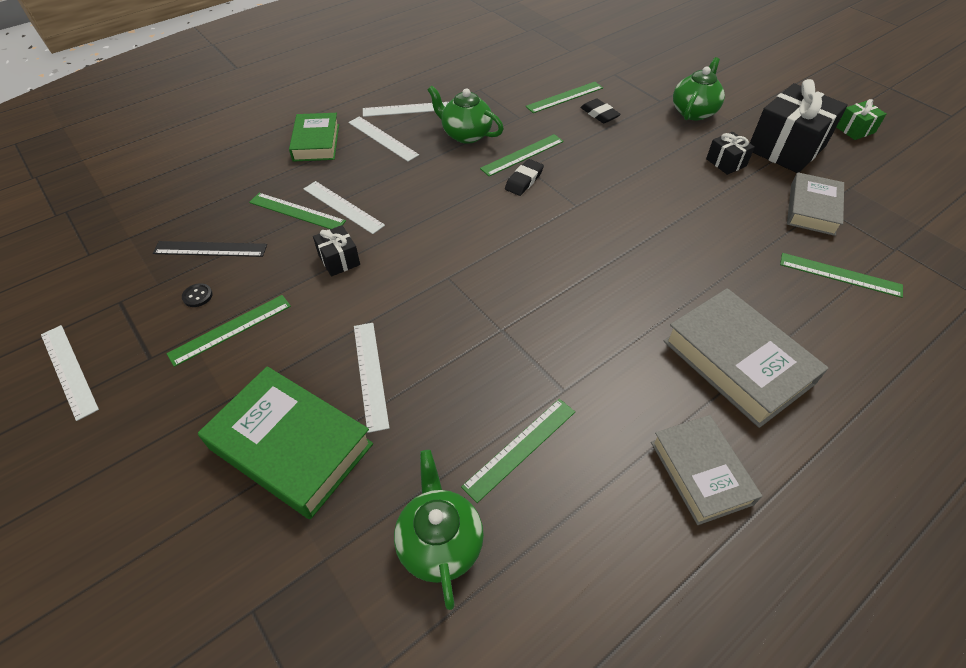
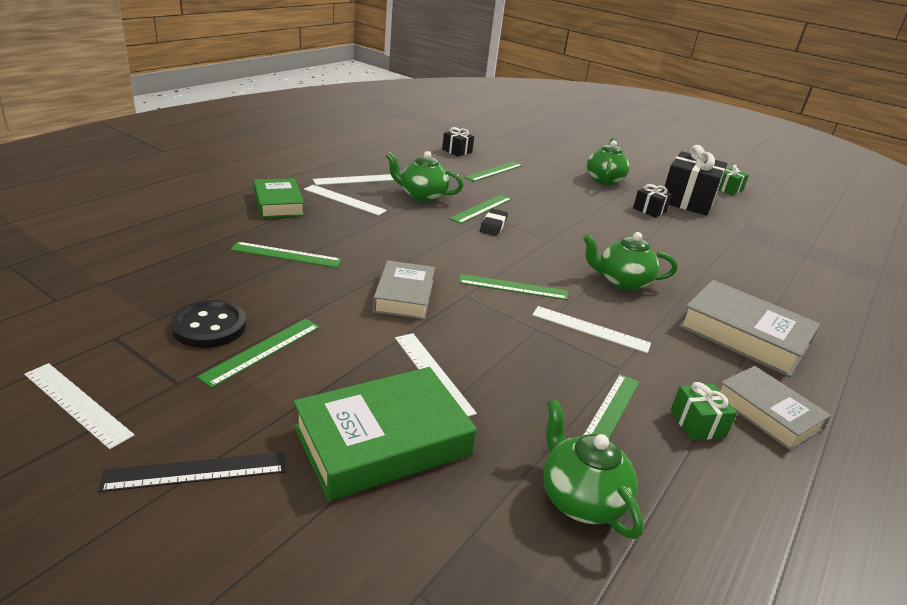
camera: 20 degrees left, 20 degrees down
(197, 296) = (209, 326): black button -> black button, size x2.22
(210, 249) = (205, 288): black ruler -> black ruler (196, 471)
(291, 446) = (382, 440): green book -> green book turned 45 degrees counterclockwise
(339, 260) = (350, 289): black gift -> black gift (457, 151)
(343, 207) = (332, 249): white ruler -> white ruler (590, 329)
(599, 114) = (530, 182): black eraser -> none
(610, 474) = (697, 423): none -> green gift
(631, 271) = (622, 282): none -> green teapot
(812, 209) = (731, 236): grey book -> grey book (404, 296)
(840, 275) = (778, 275): green ruler -> green ruler (513, 287)

